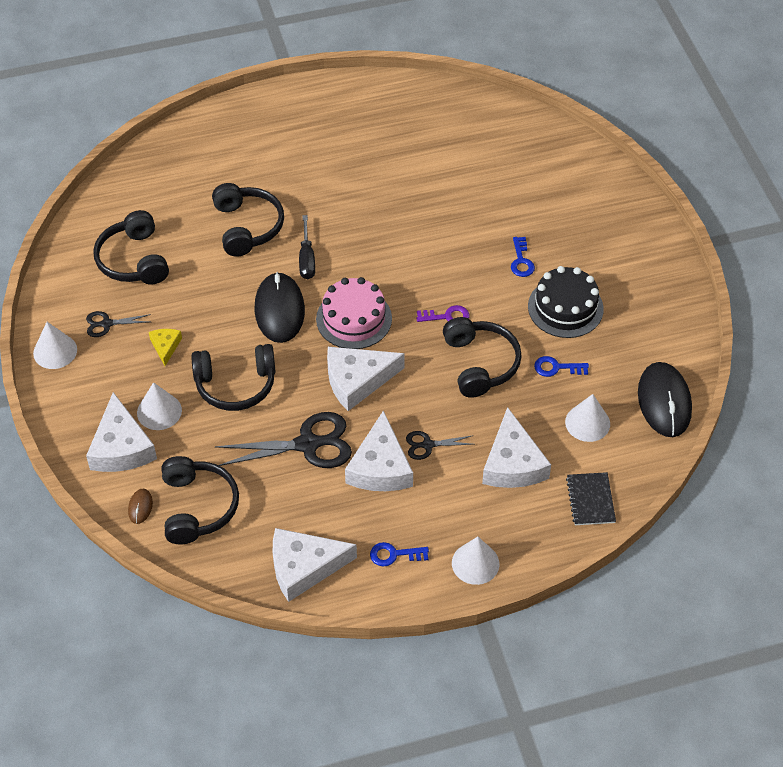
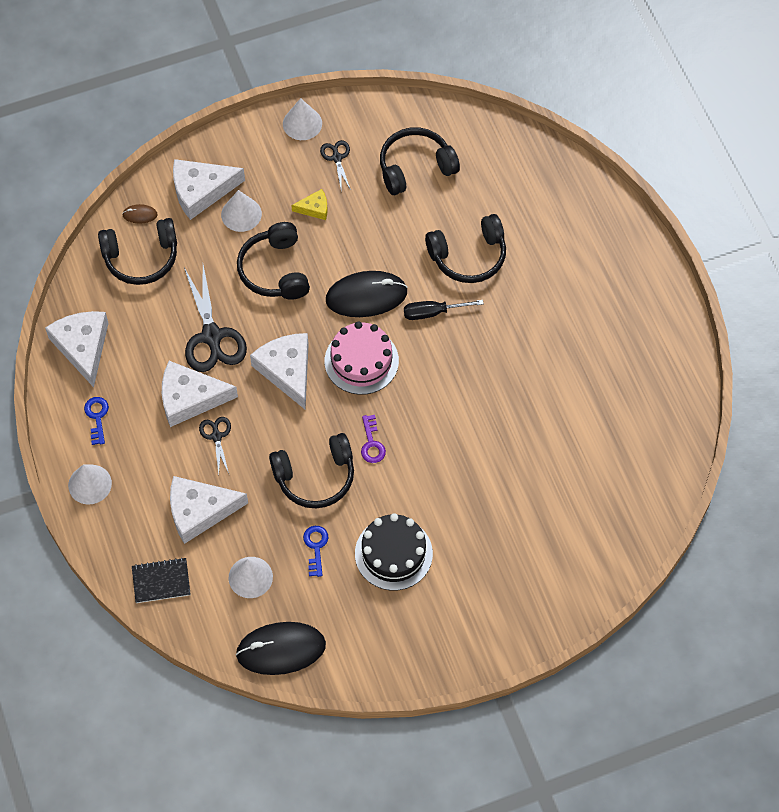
camera: 85 degrees right, 10 degrees up
(521, 261) = (452, 509): blue key -> none

